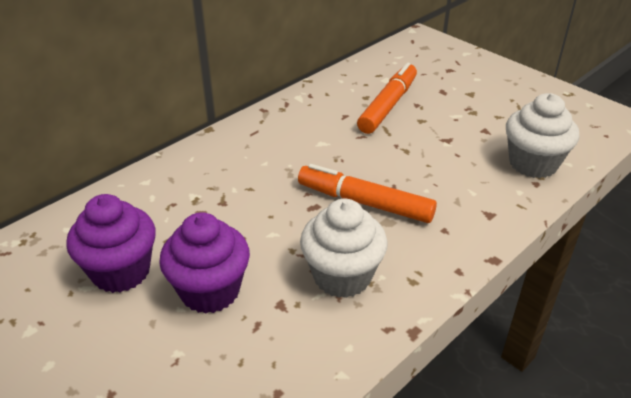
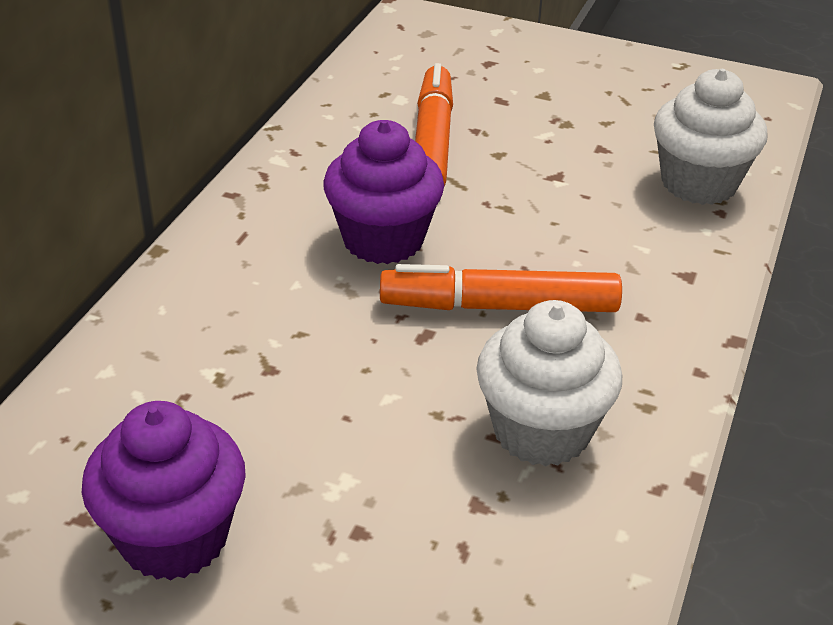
camera: 25 degrees left, 0 degrees up
(210, 291) = (351, 520): purple cupcake -> purple cupcake (383, 239)

